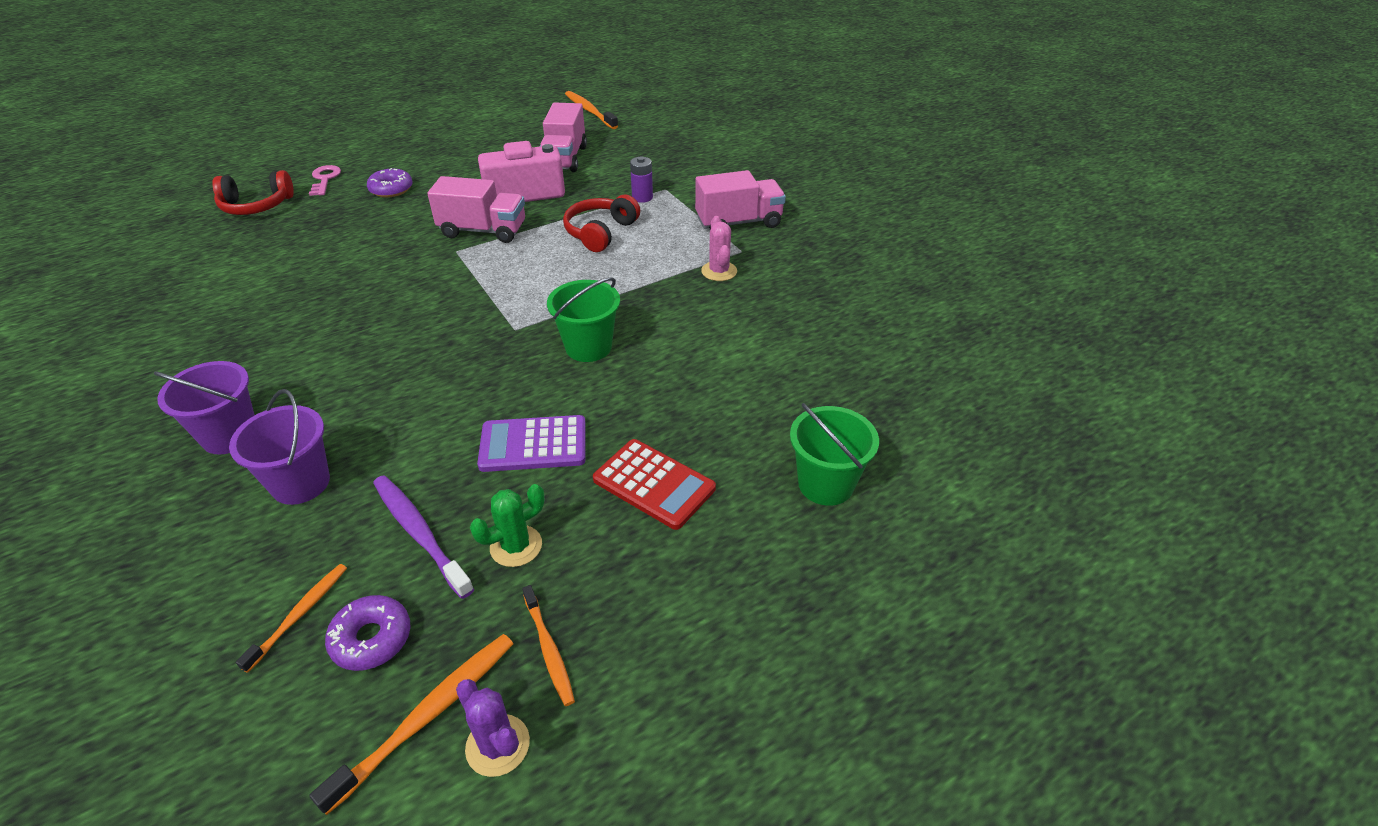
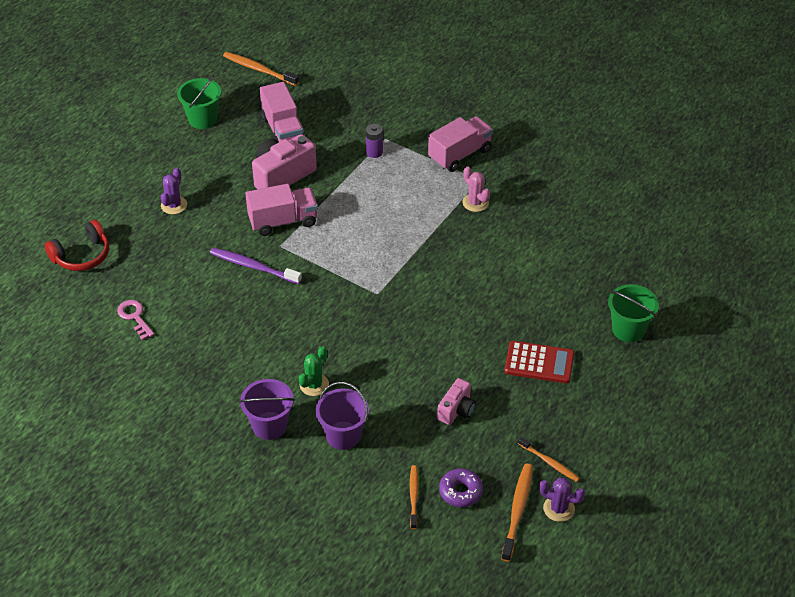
camera: 25 degrees left, 5 degrees up
(325, 179) = (108, 212): pink key -> pink key (135, 317)
(391, 189) = (174, 205): purple donut -> purple cactus
(419, 533) = (436, 435): purple toothbrush -> purple toothbrush (253, 266)
(480, 507) = (456, 410): none -> pink camera
(516, 546) = (493, 422): green cactus -> green cactus (314, 385)
(533, 444) = (455, 365): purple calculator -> none
(588, 347) = (435, 290): green bucket -> green bucket (202, 119)
(600, 232) = (369, 195): red headphones -> none

